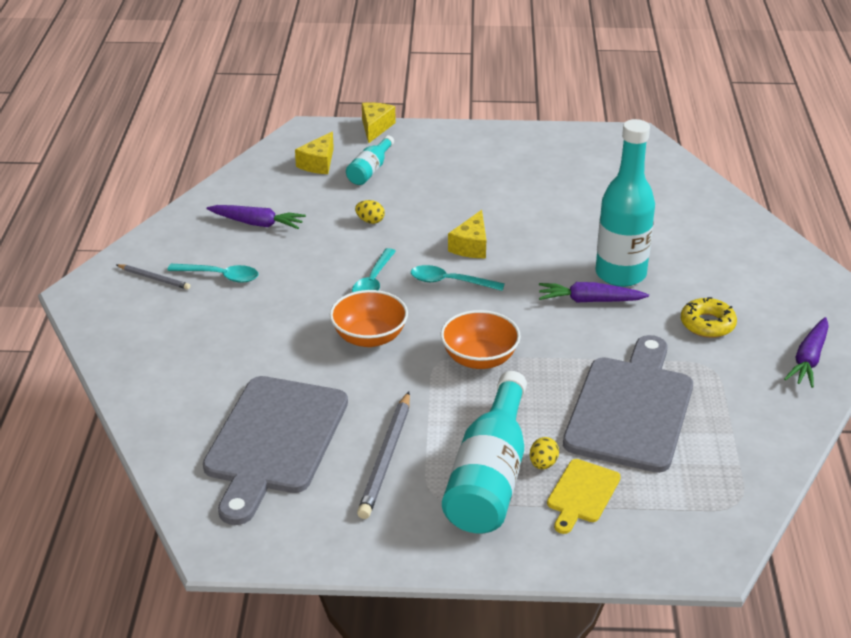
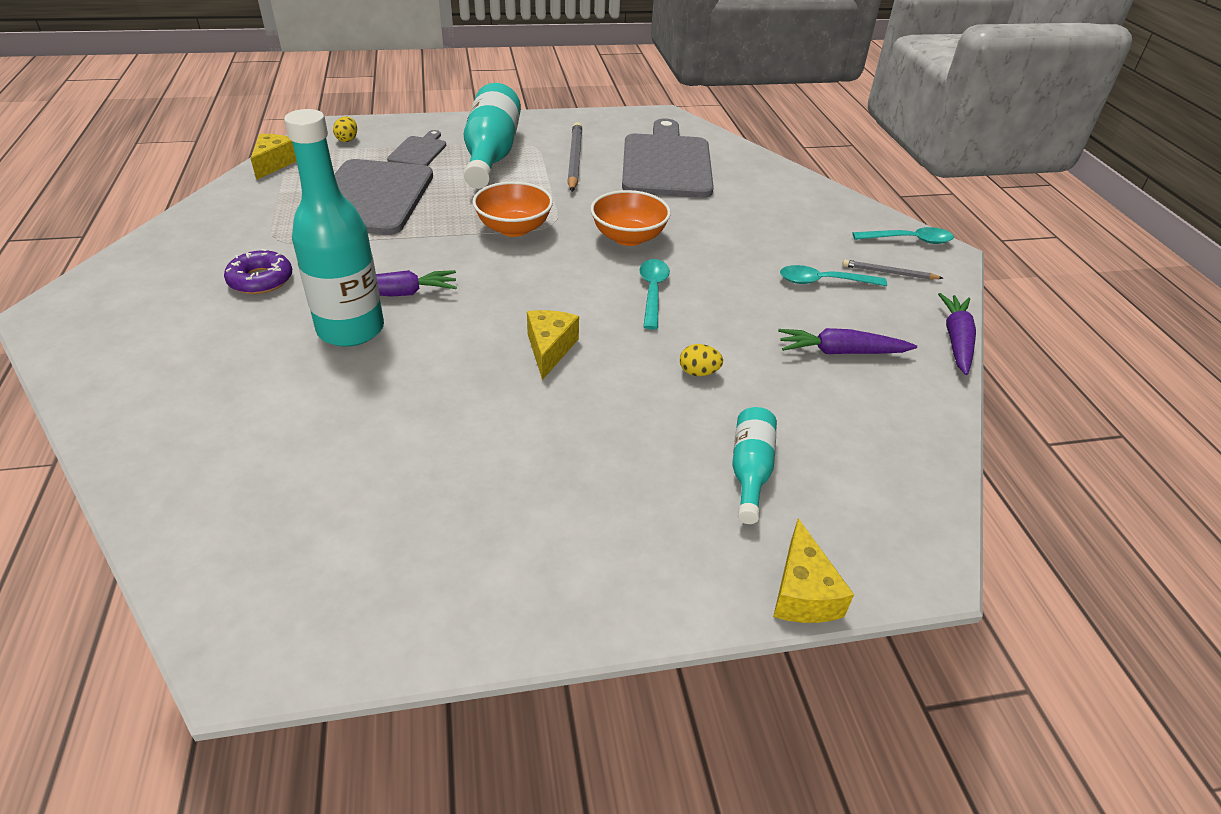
camera: 165 degrees right, 5 degrees up
(318, 163) = (841, 475): yellow cheese -> yellow cheese (274, 163)
(450, 282) = (564, 299): turquoise spoon -> turquoise spoon (909, 240)
(543, 464) = (449, 164): yellow egg -> yellow egg (347, 139)
(582, 494) = (419, 151): yellow cutting board -> grey cutting board
(707, 324) = (260, 280): yellow donut -> purple donut
(808, 360) = (163, 254): purple carrot -> purple carrot (956, 340)

